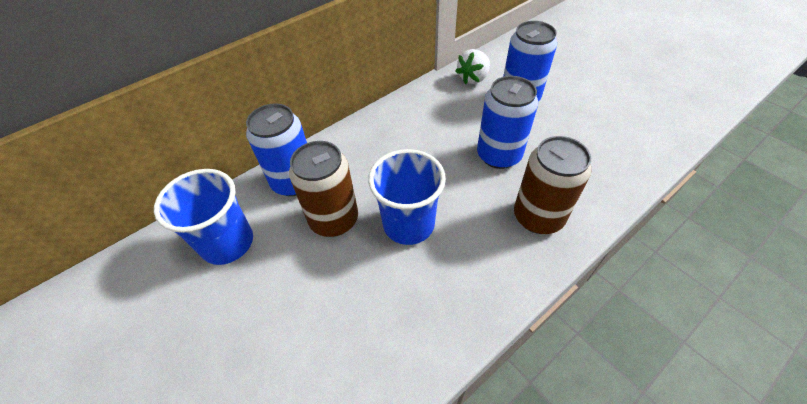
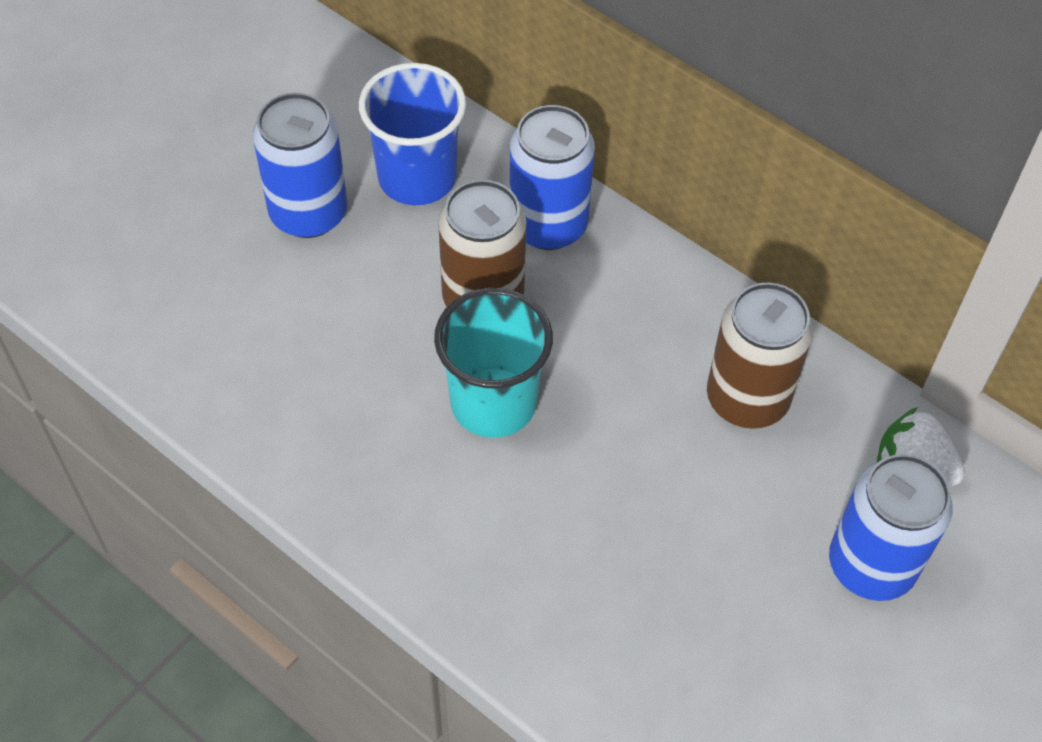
camera: 75 degrees right, 5 degrees up
(408, 224) = (493, 403): blue cup -> turquoise cup
(499, 155) = (683, 530): blue can -> blue can (308, 213)
(538, 217) = (546, 599): brown can -> brown can (747, 398)

